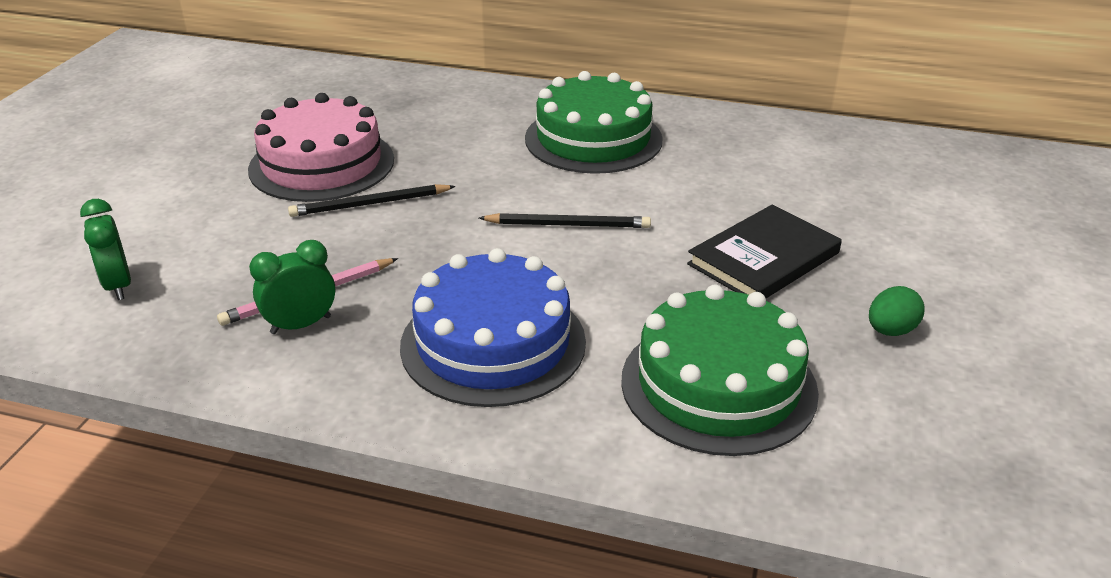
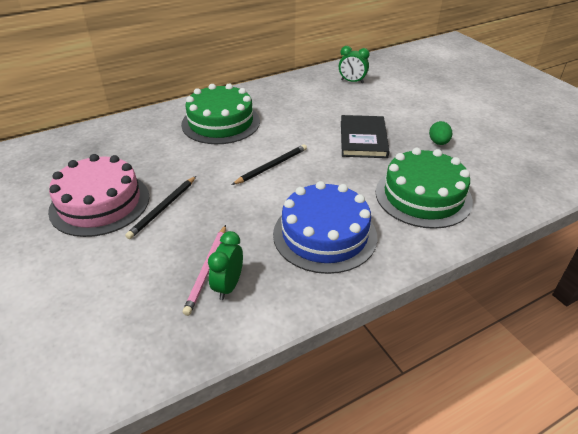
camera: 45 degrees left, 5 degrees up
(118, 286) = (86, 339): green clock -> green clock (352, 81)

